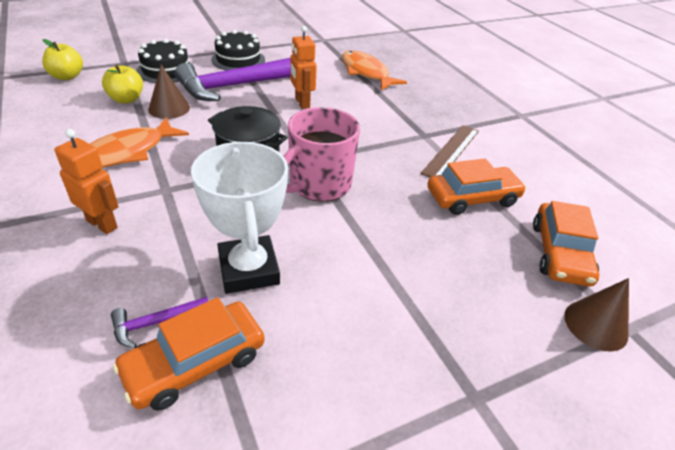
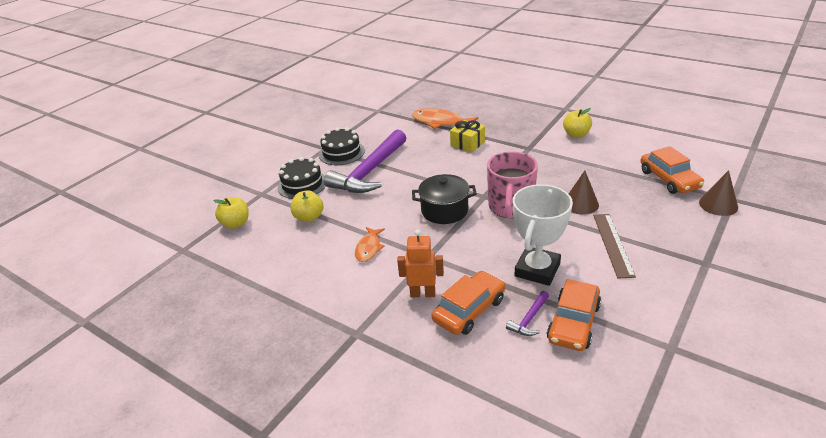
camera: 25 degrees left, 5 degrees down
(128, 152) = (369, 248): orange fish -> orange fish, size x0.61
(169, 108) = (349, 208): brown cone -> brown cone (580, 204)
(248, 269) = (537, 270): white trophy -> white trophy turned 75 degrees clockwise
(302, 103) = (429, 163): orange robot -> none
(365, 103) = (467, 144): none -> yellow gift
(451, 151) = (554, 150): brown ruler -> brown ruler (612, 244)
(472, 198) = (597, 172): orange car -> orange car (469, 310)
(499, 146) = (576, 135): none -> yellow apple

